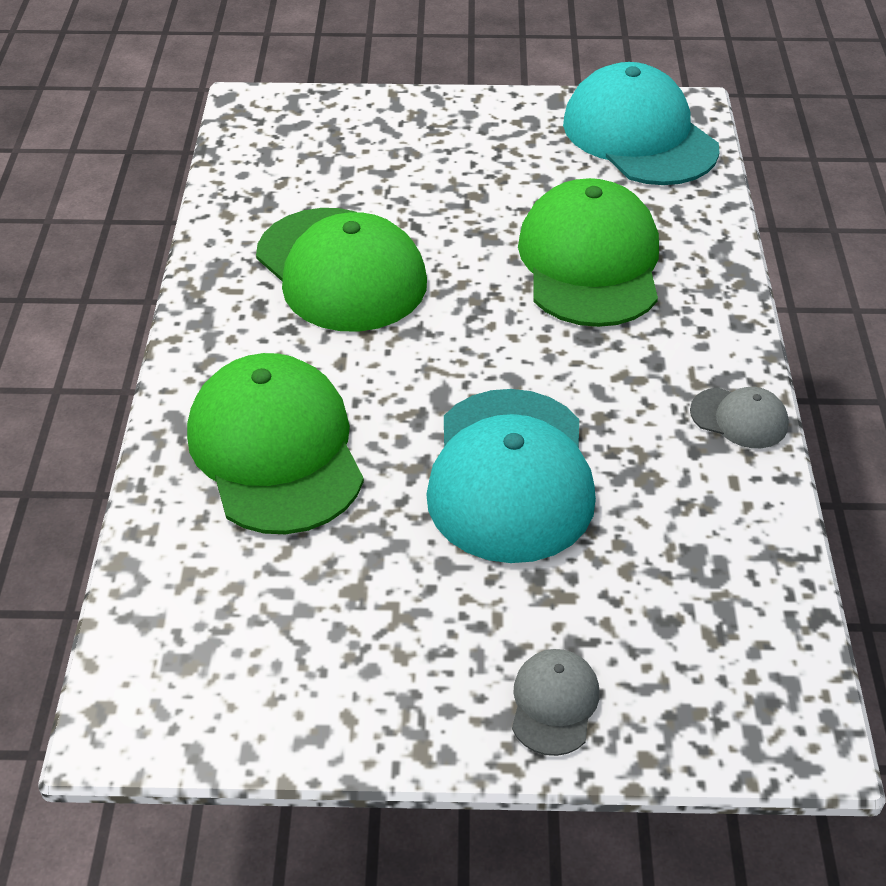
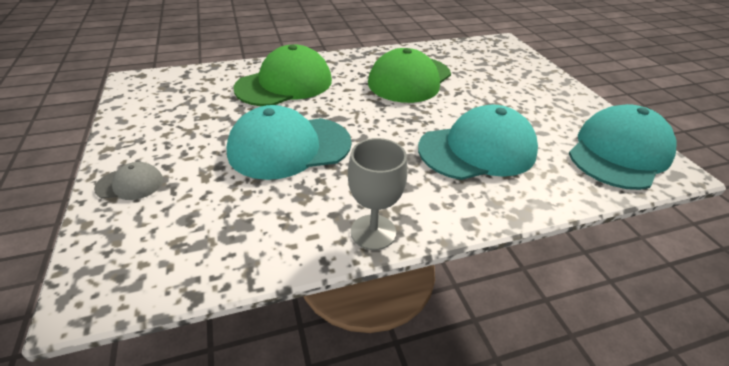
camera: 70 degrees right, 5 degrees down
(590, 262) = (477, 150): green cap -> turquoise cap
(739, 418) = (373, 232): grey cap -> grey goblet

